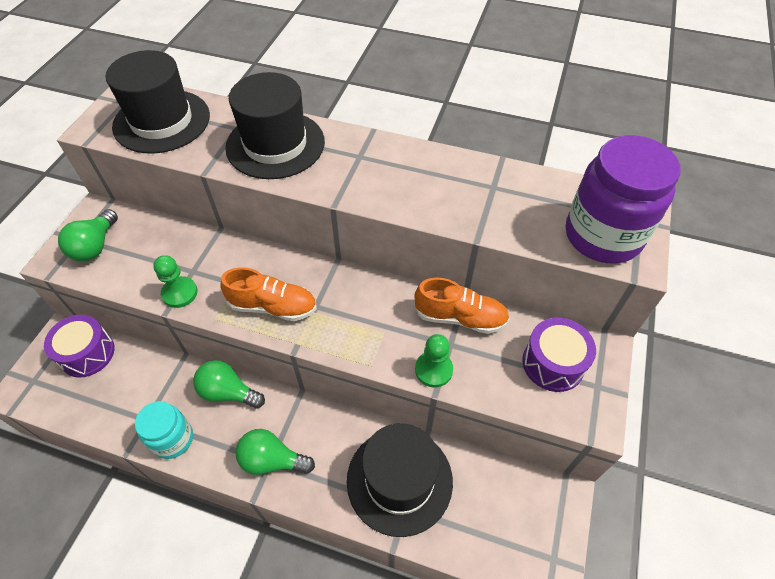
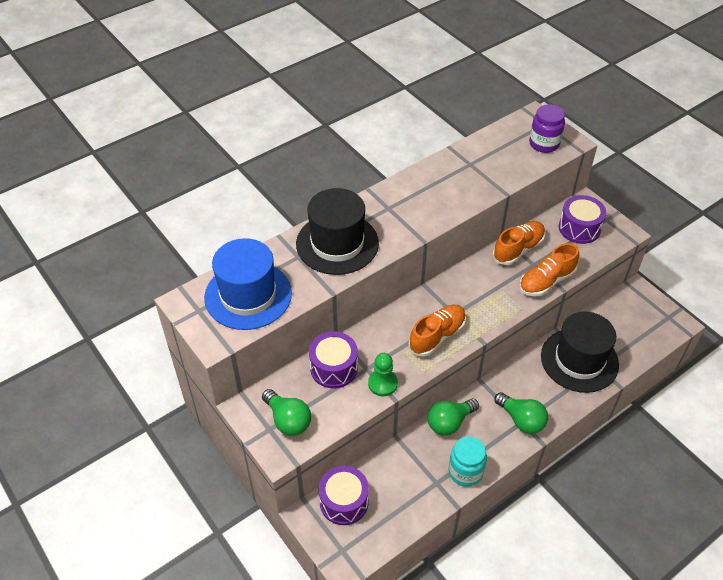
camera: 55 degrees left, 5 degrees down
(162, 121) = (248, 295): black hat -> blue hat
(177, 246) = (334, 368): none -> purple drum
(272, 460) = (521, 420): green light bulb -> green light bulb turned 90 degrees counterclockwise
(433, 370) = (546, 281): green pawn -> orange shoe
(602, 236) = (544, 144): purple jar -> purple jar, size x0.59

